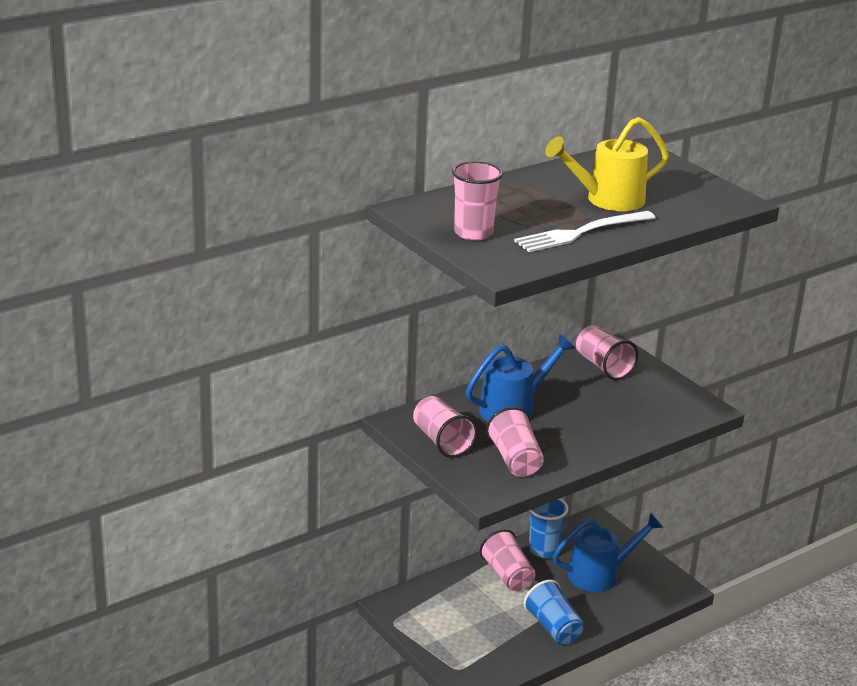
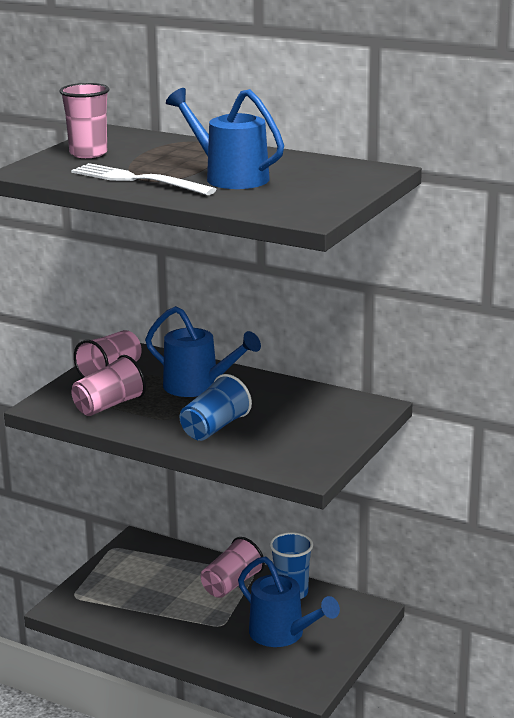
camera: 65 degrees right, 5 degrees down
(553, 628) = (174, 629): blue cup -> blue cup (214, 428)
(603, 366) = (329, 407): pink cup -> none
(607, 200) = (229, 177): yellow watering can -> blue watering can

